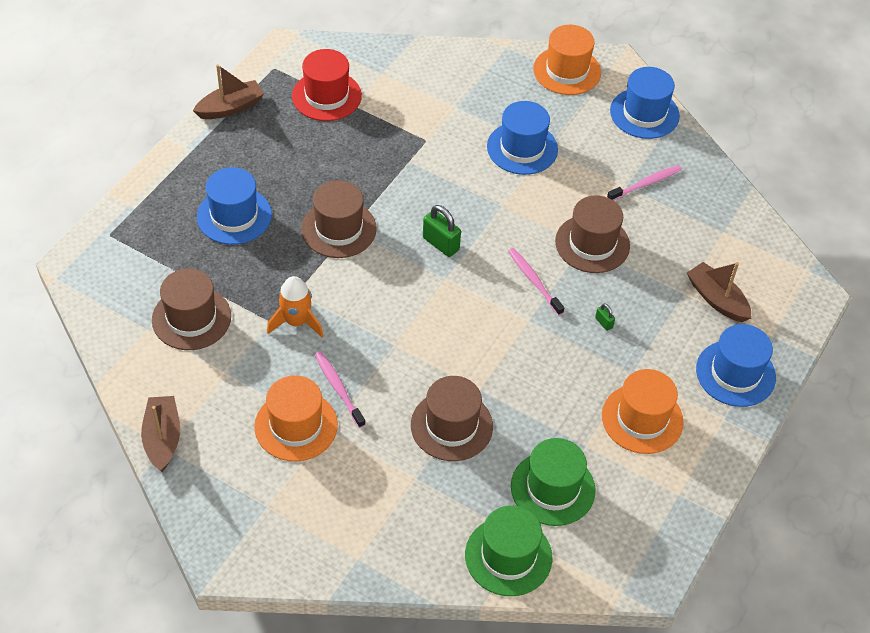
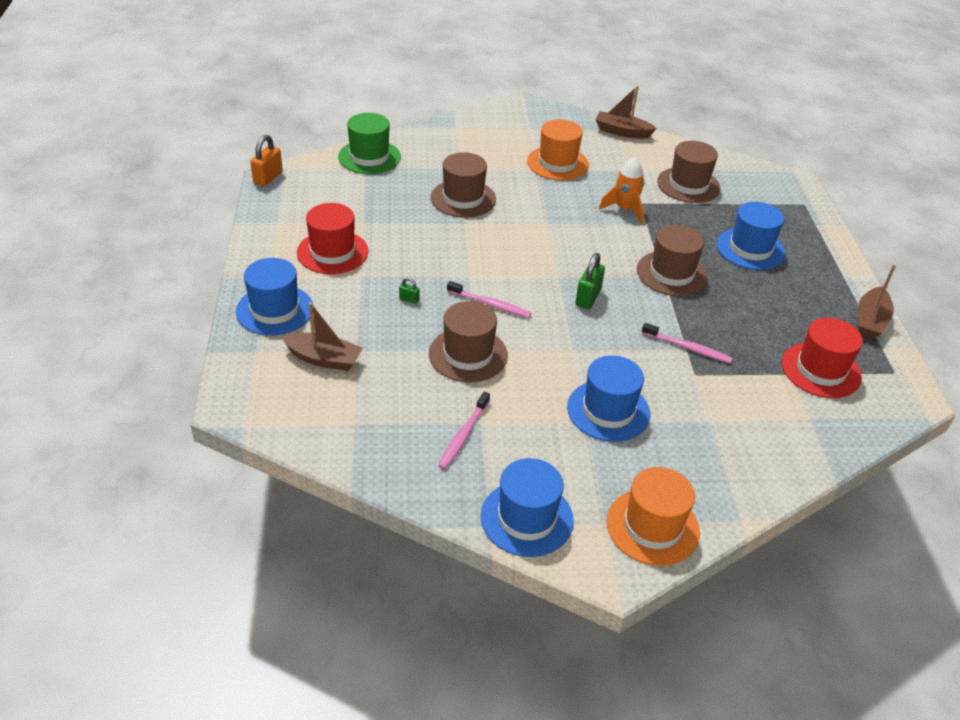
camera: 145 degrees right, 10 degrees down
(162, 438) = (622, 132): brown boat -> brown boat turned 150 degrees clockwise
(338, 388) = (555, 188): pink toothbrush -> pink toothbrush (688, 348)
(441, 244) = (588, 298): green padlock -> green padlock turned 75 degrees counterclockwise
(552, 488) = (367, 194): green hat -> none
(642, 419) = (332, 252): orange hat -> red hat
(653, 580) = (268, 178): none -> orange padlock

